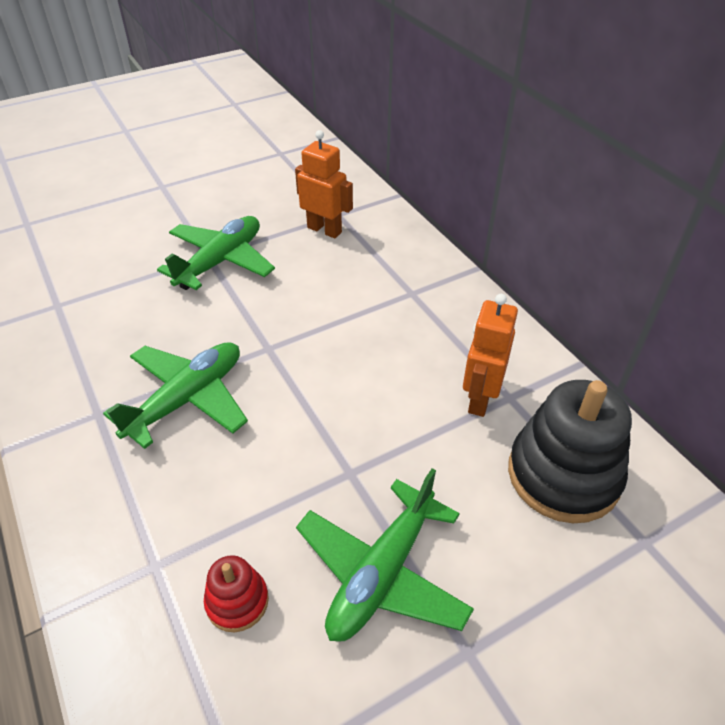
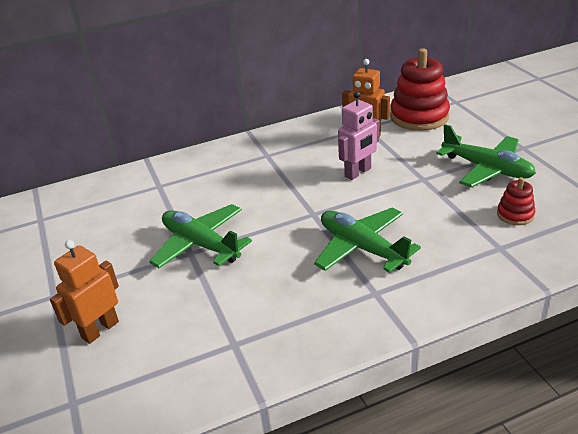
camera: 80 degrees left, 10 degrees down
(324, 230) = (178, 192): orange robot -> orange robot (100, 329)
(368, 391) = (358, 172): none -> pink robot
(563, 475) = (419, 117): black stacking toy -> red stacking toy

